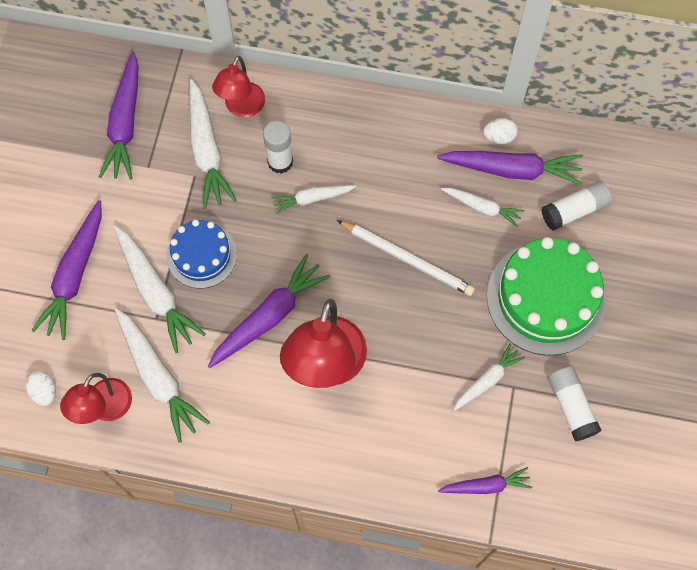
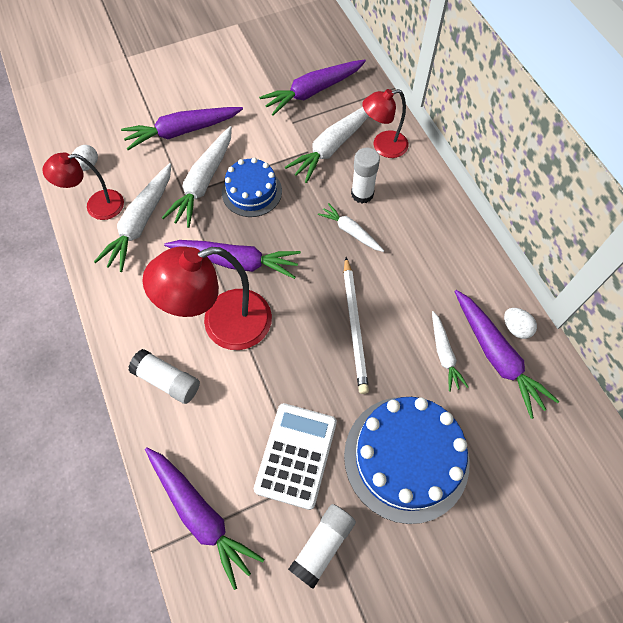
camera: 55 degrees right, 5 degrees down
(486, 485) = (200, 515): purple carrot -> purple carrot, size x1.70
(487, 380) = (296, 455): white carrot -> white calculator
(546, 298) = (406, 458): green cake -> blue cake
(574, 210) = (505, 431): white glue stick -> white glue stick (167, 380)

